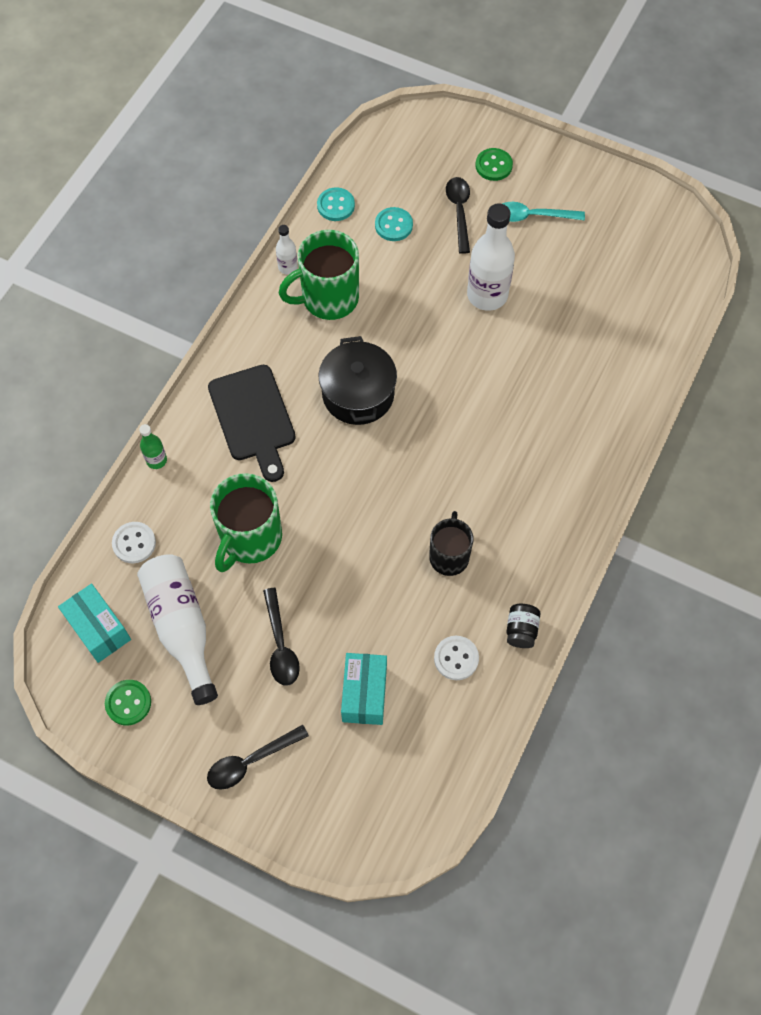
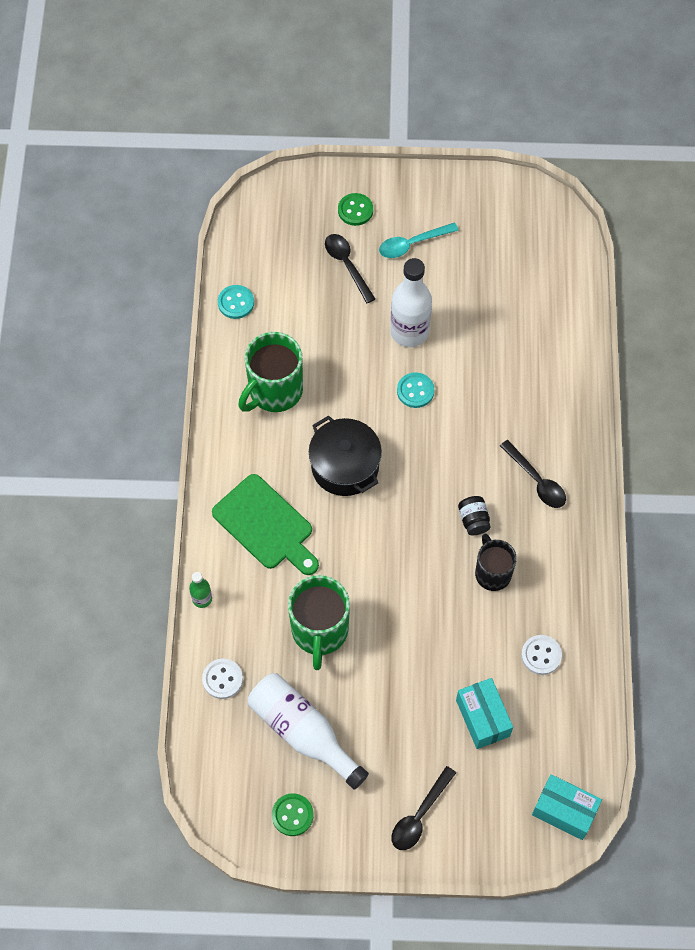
camera: 25 degrees left, 0 degrees up
(98, 629) = (233, 765): turquoise box -> turquoise box (564, 811)
(253, 418) = (266, 525): black cutting board -> green cutting board
(280, 645) = (393, 709): black spoon -> black spoon (536, 481)
(288, 267) = (223, 377): white bottle -> none
(393, 225) = (296, 301): turquoise button -> turquoise button (415, 391)
(521, 630) = (581, 609): black jar -> black jar (473, 520)

